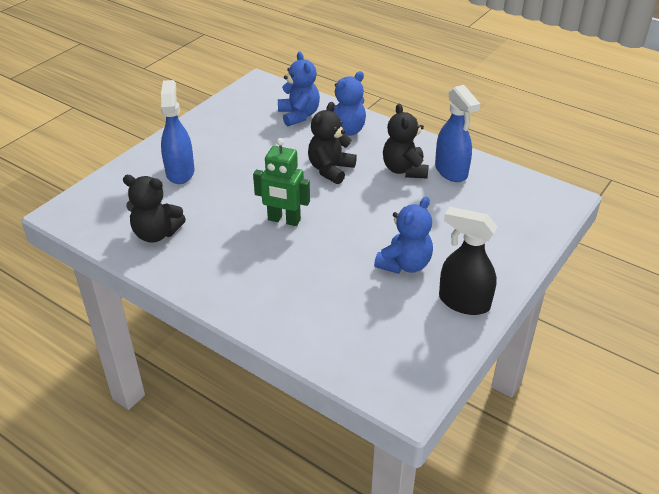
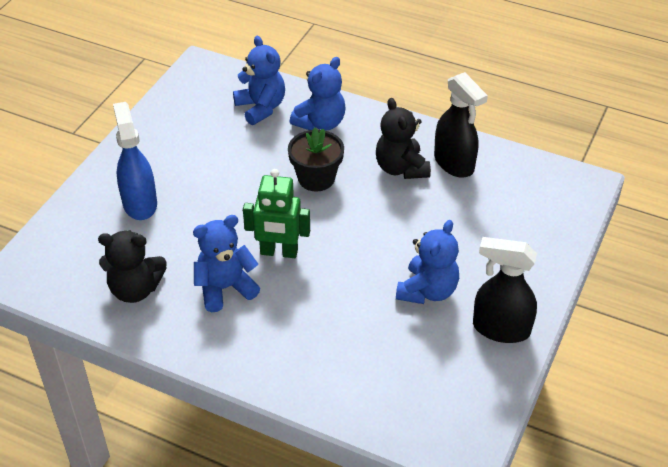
camera: 10 degrees left, 5 degrees up
(231, 241) = (225, 288): none -> blue teddy bear
(330, 170) = (316, 178): black teddy bear -> black flower pot
(451, 171) = (454, 163): blue spray bottle -> black spray bottle

